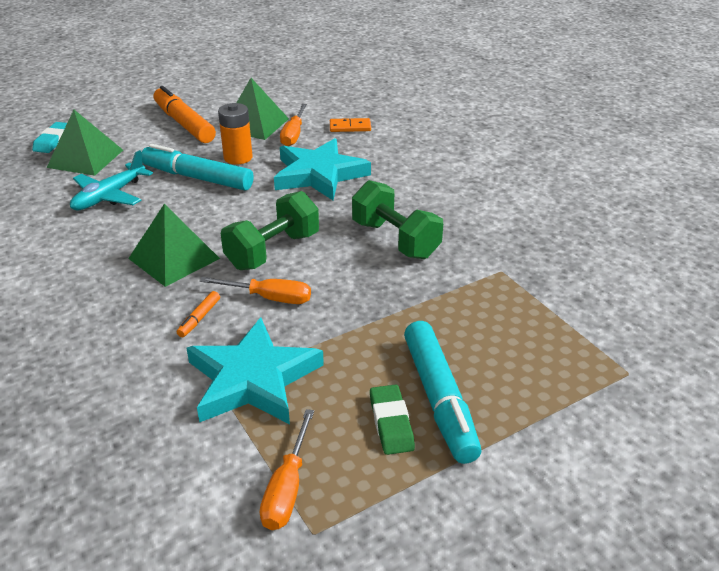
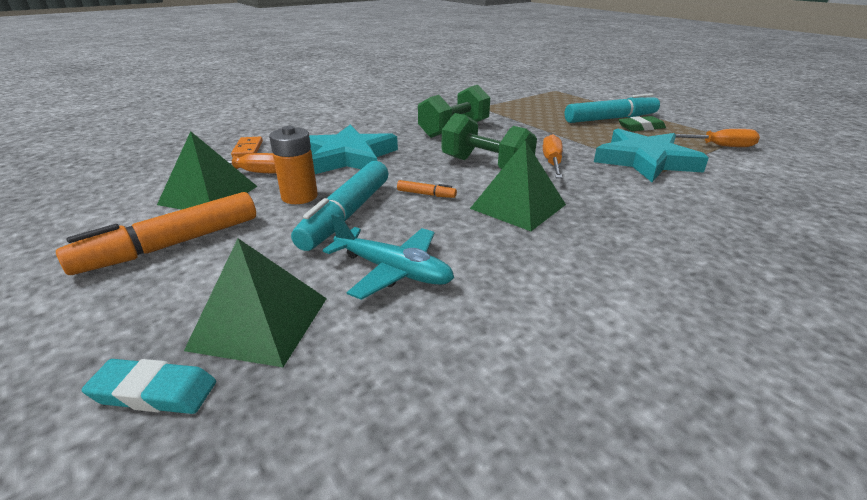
camera: 95 degrees left, 5 degrees down
(199, 318) = (598, 184): orange marker -> orange marker (426, 194)

